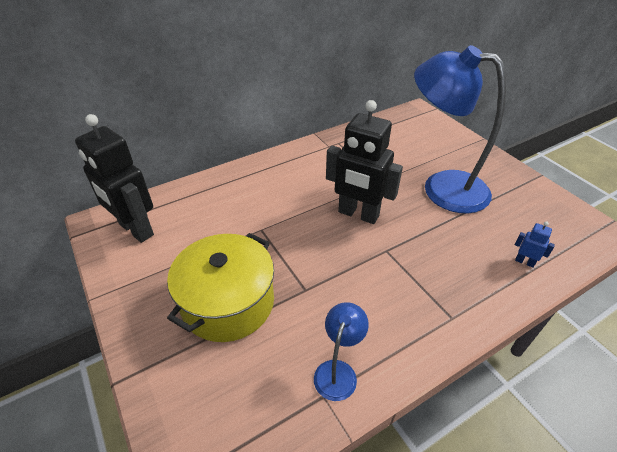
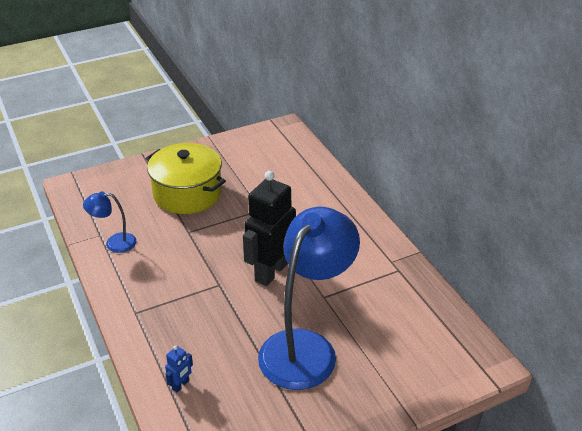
camera: 95 degrees right, 5 degrees down
(135, 230) = (272, 145): black robot -> none
(338, 371) = (114, 243): blue lamp -> blue lamp turned 150 degrees clockwise

